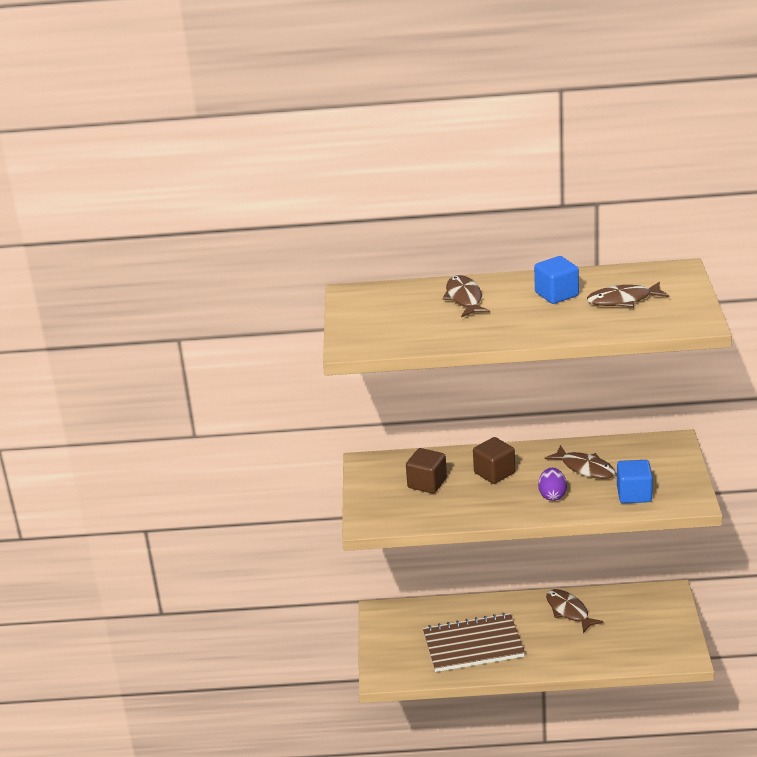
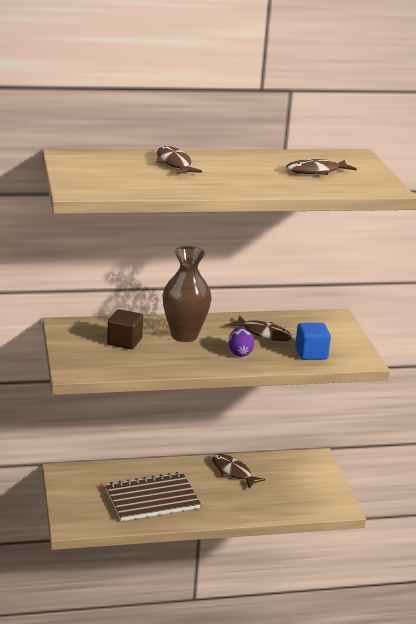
camera: 15 degrees left, 5 degrees down
(494, 473) = (184, 335): brown cube -> brown vase
(556, 294) = (256, 165): blue cube -> none

